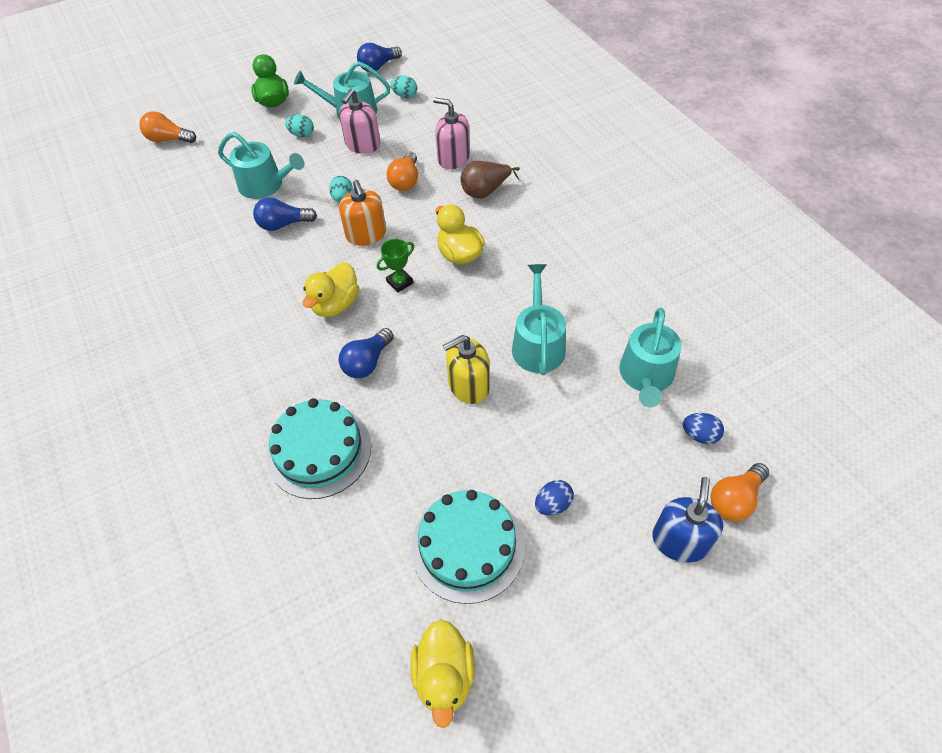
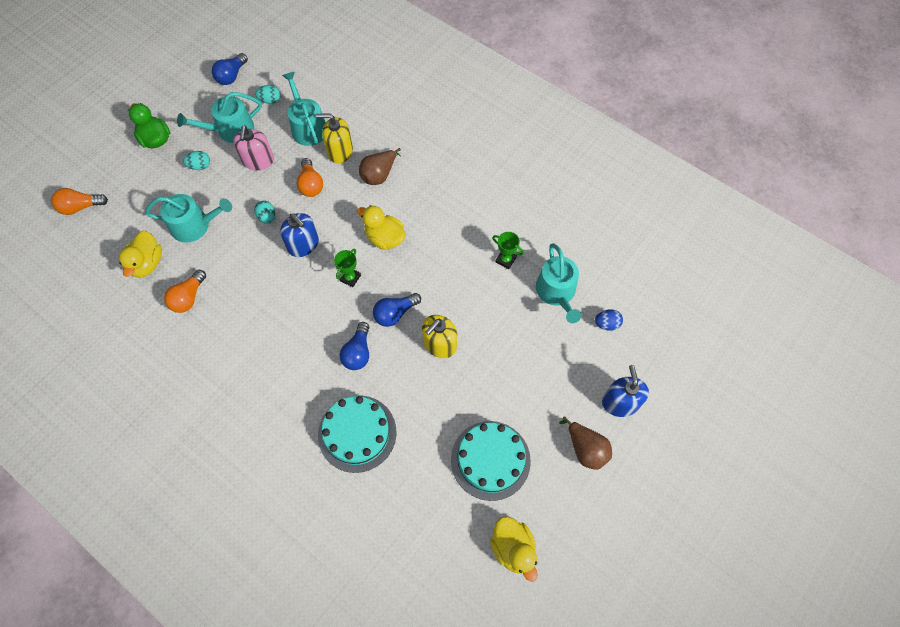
camera: 25 degrees left, 10 degrees up
(283, 224) = (230, 257): blue light bulb -> blue light bulb (395, 313)
(335, 304) = (310, 314): yellow duck -> yellow duck (147, 263)
(366, 234) = (303, 244): orange soap dispenser -> blue soap dispenser
(453, 158) = (340, 151): pink soap dispenser -> yellow soap dispenser
(538, 344) = (474, 294): turquoise watering can -> turquoise watering can (307, 127)
(553, 504) = (533, 409): blue egg -> none
(595, 319) = (505, 260): none -> green trophy
(604, 583) = (585, 449): none -> brown pear
(735, 499) = (643, 361): orange light bulb -> orange light bulb (188, 297)

